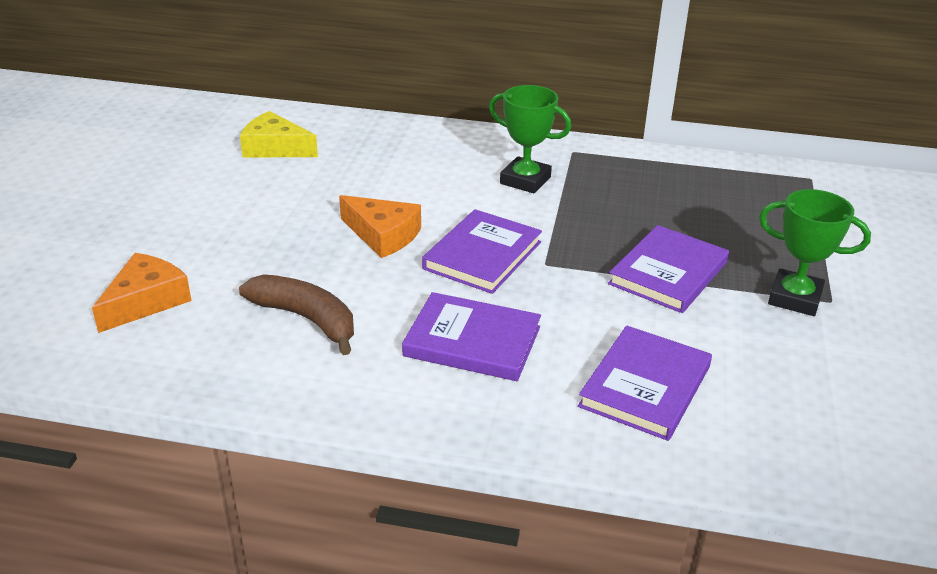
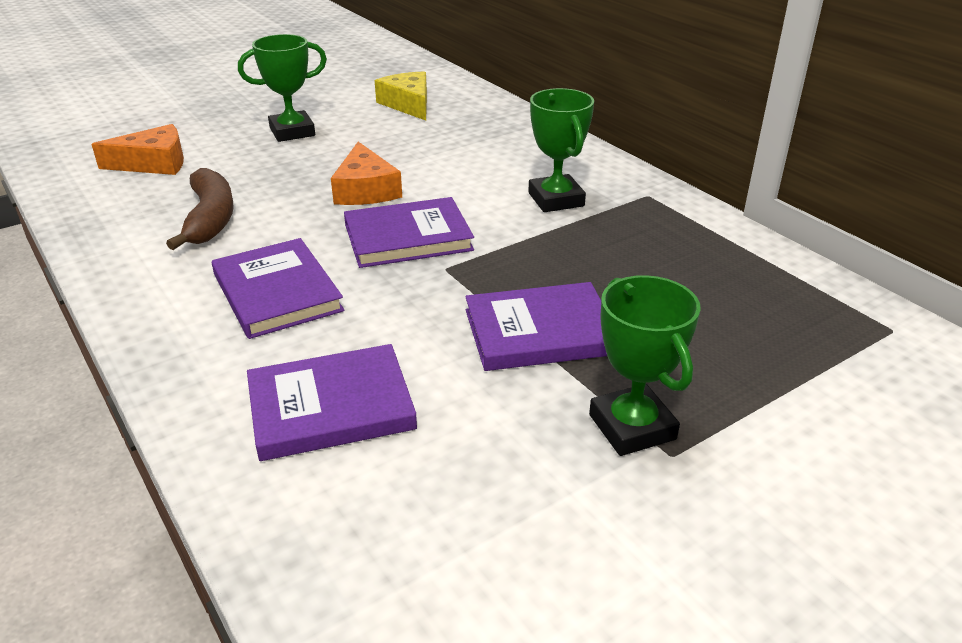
camera: 45 degrees right, 0 degrees up
(220, 215) = (292, 132): none -> green trophy

